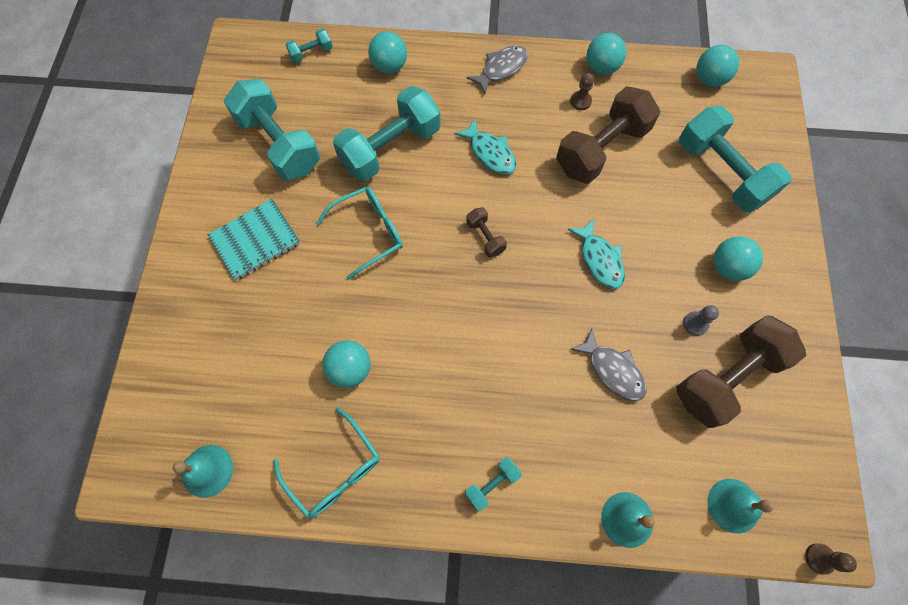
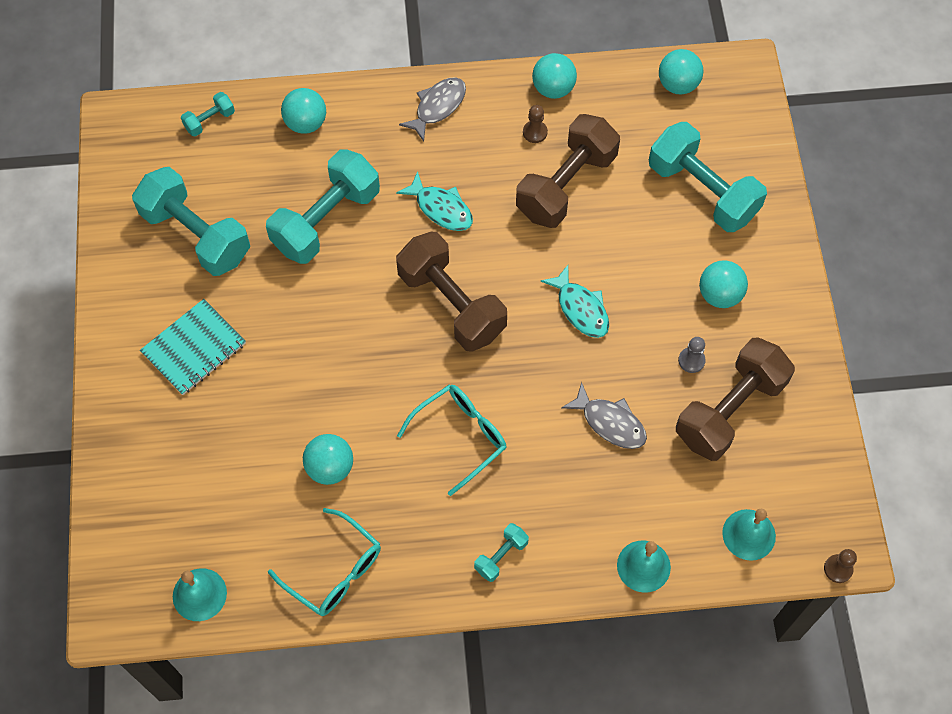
camera: 10 degrees left, 5 degrees down
(369, 232) = (321, 319): turquoise glasses -> turquoise glasses (461, 436)
(485, 237) = (451, 304): brown dumbbell -> brown dumbbell, size x2.24

